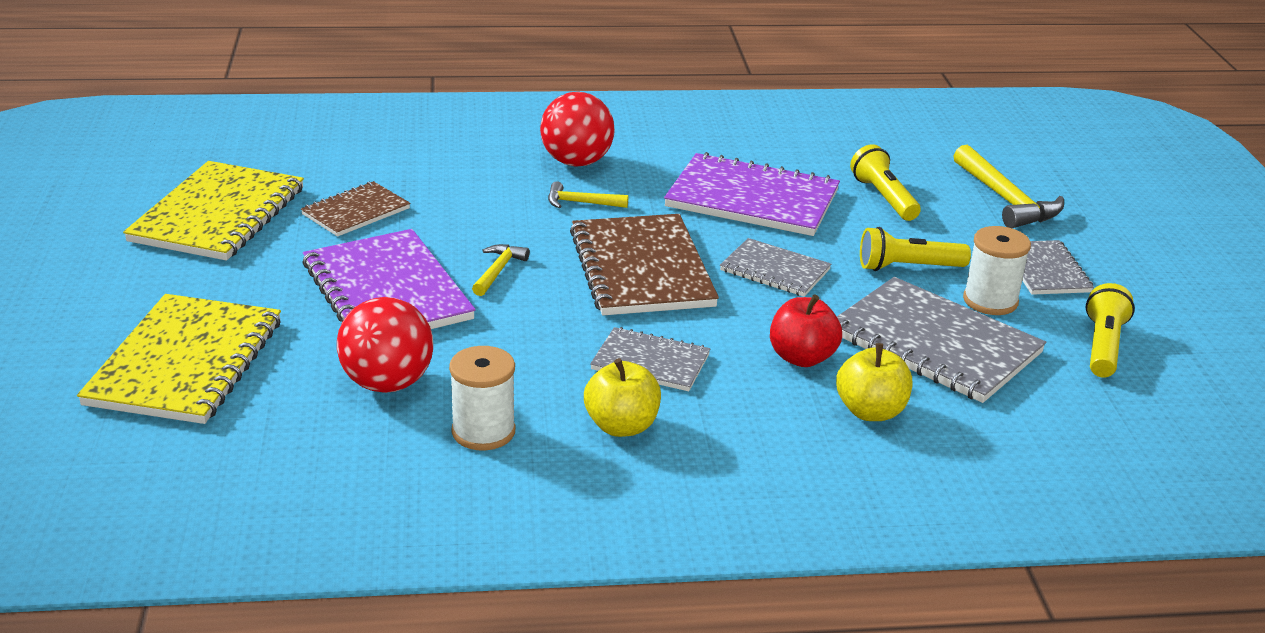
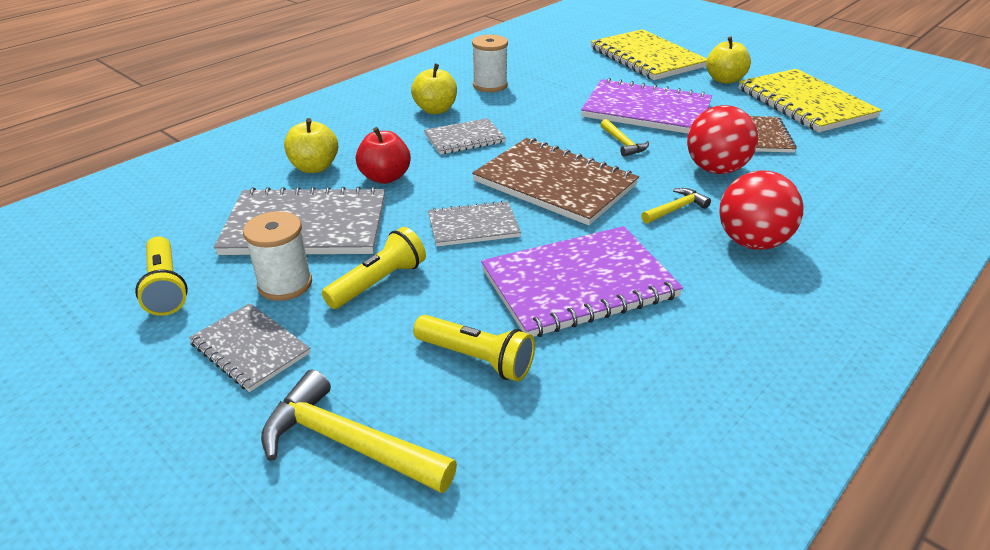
camera: 140 degrees right, 5 degrees up
(202, 280) = (724, 80): none -> yellow apple
(387, 383) = (561, 83): red ball -> red ball (715, 169)

